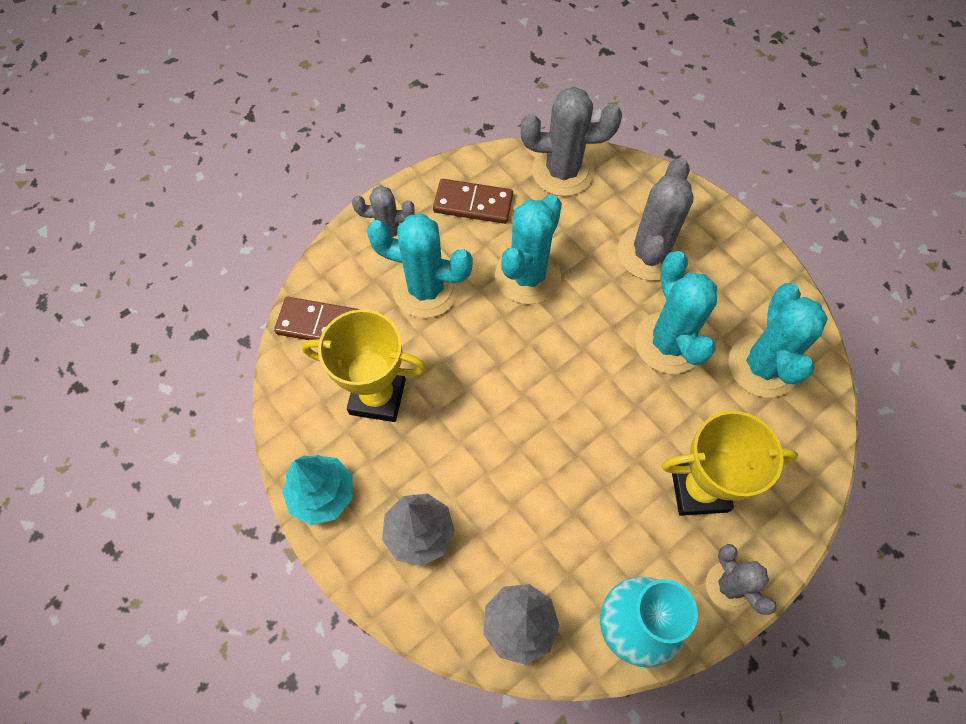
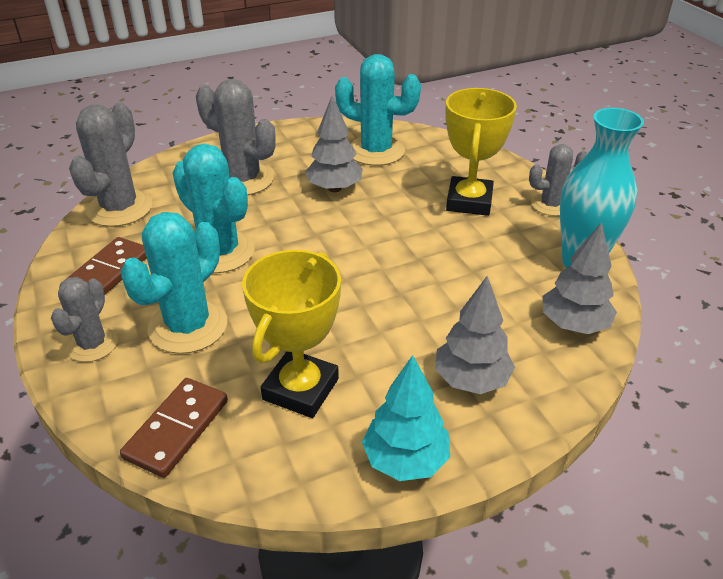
camera: 75 degrees left, 25 degrees down
(668, 343) = (334, 188): turquoise cactus -> grey tree

